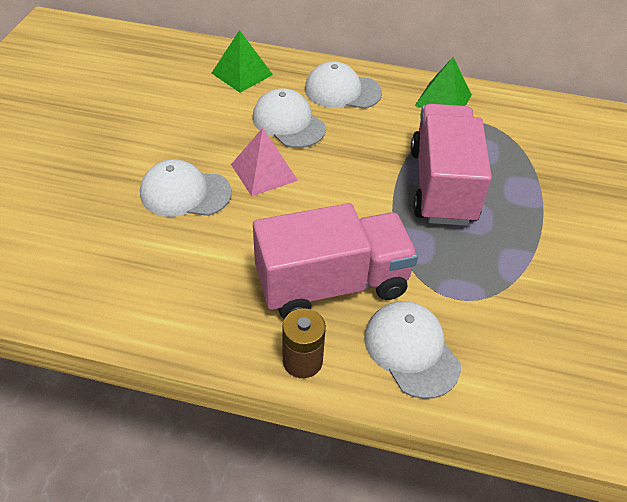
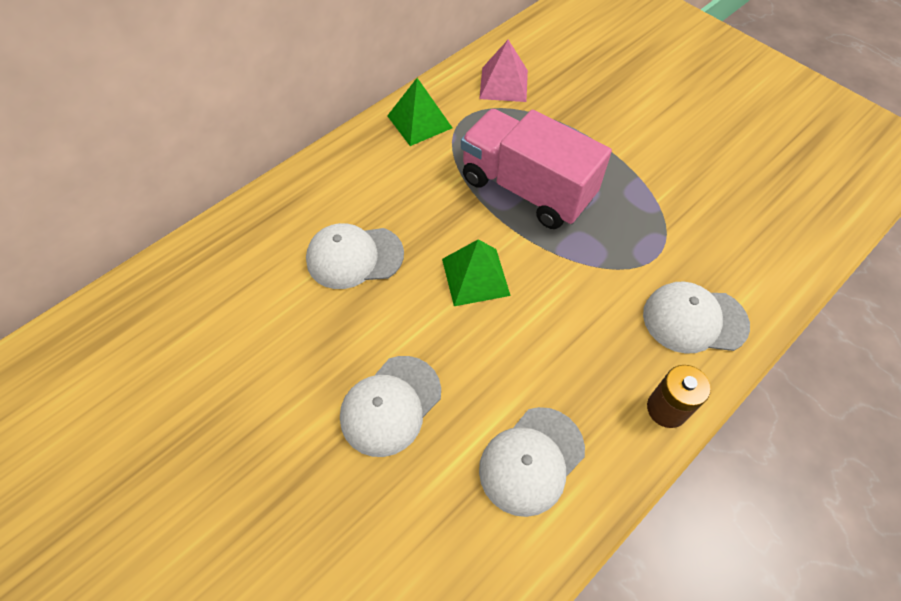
camera: 55 degrees left, 10 degrees up
(242, 74) = (240, 257): green pyramid -> green pyramid (475, 276)
(264, 172) = (411, 316): pink pyramid -> pink pyramid (504, 84)
(332, 284) = (592, 337): pink truck -> none
(342, 91) = (343, 187): white cap -> white cap (531, 460)

